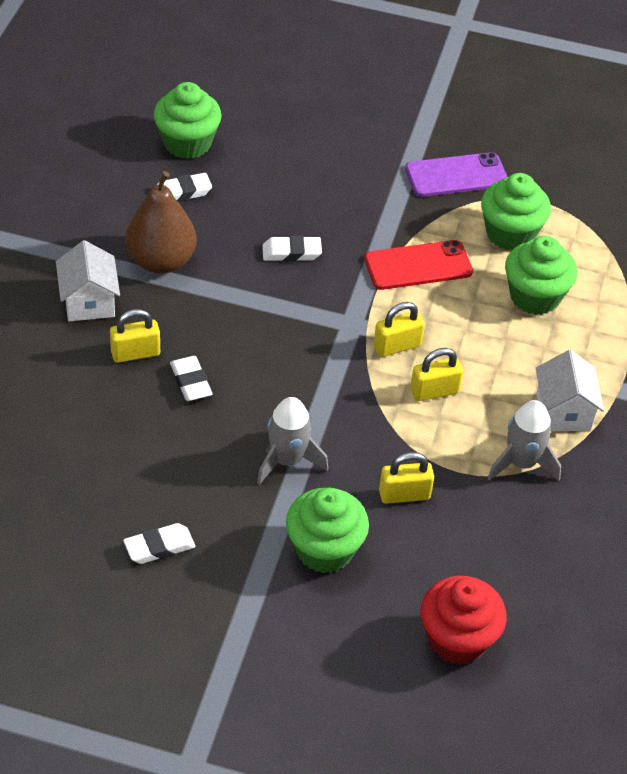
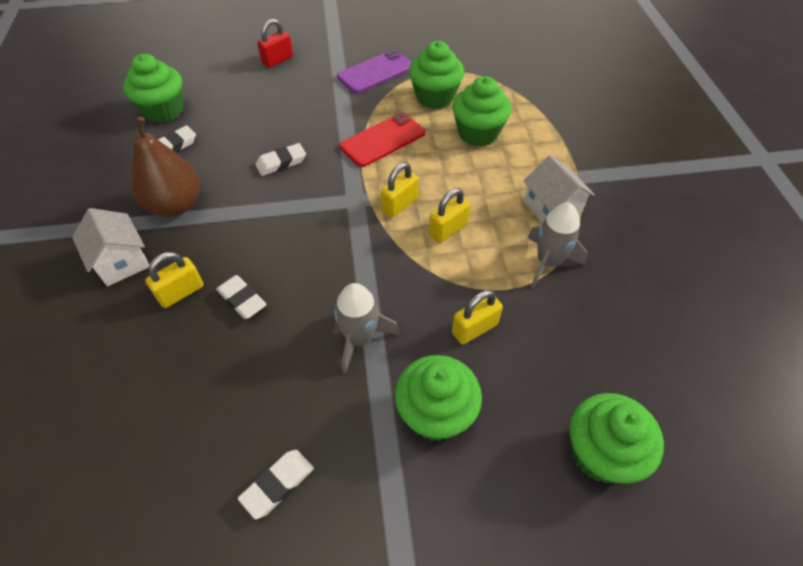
camera: 20 degrees left, 5 degrees up
(345, 119) = (277, 60): none -> red padlock
(457, 639) = (600, 453): red cupcake -> green cupcake

